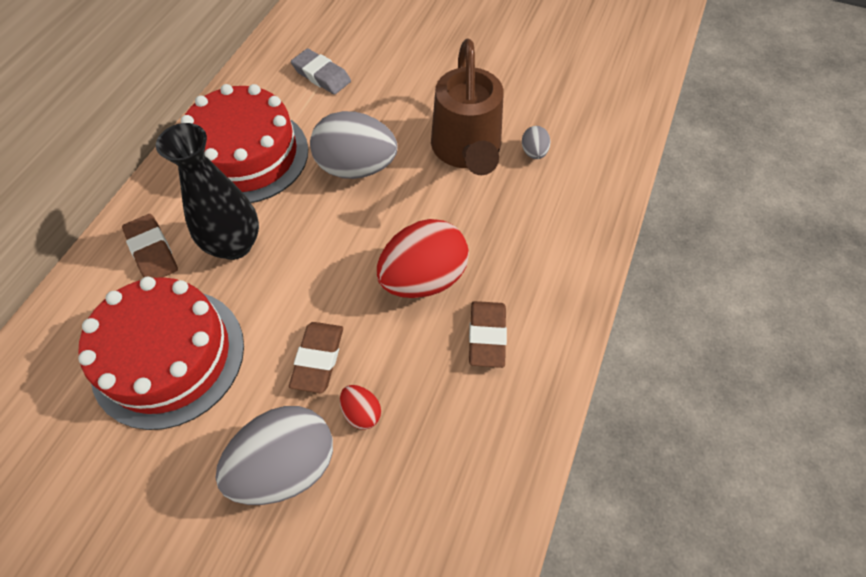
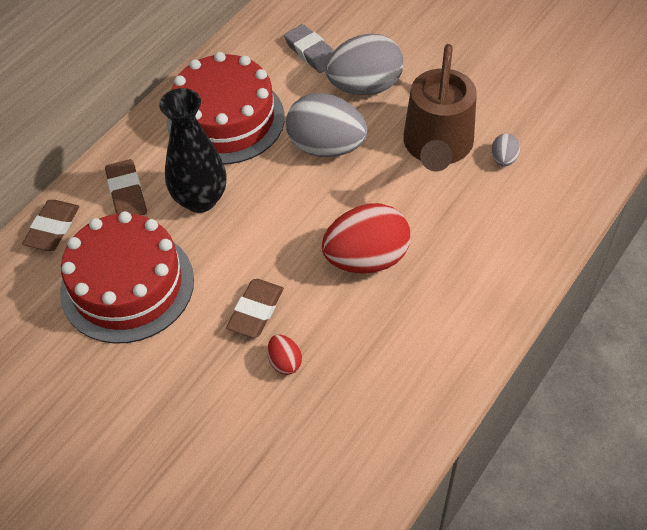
camera: 15 degrees right, 5 degrees down
(286, 466) = (211, 392): grey egg -> grey egg (364, 87)
(487, 336) = (413, 319): brown eraser -> brown eraser (53, 228)

